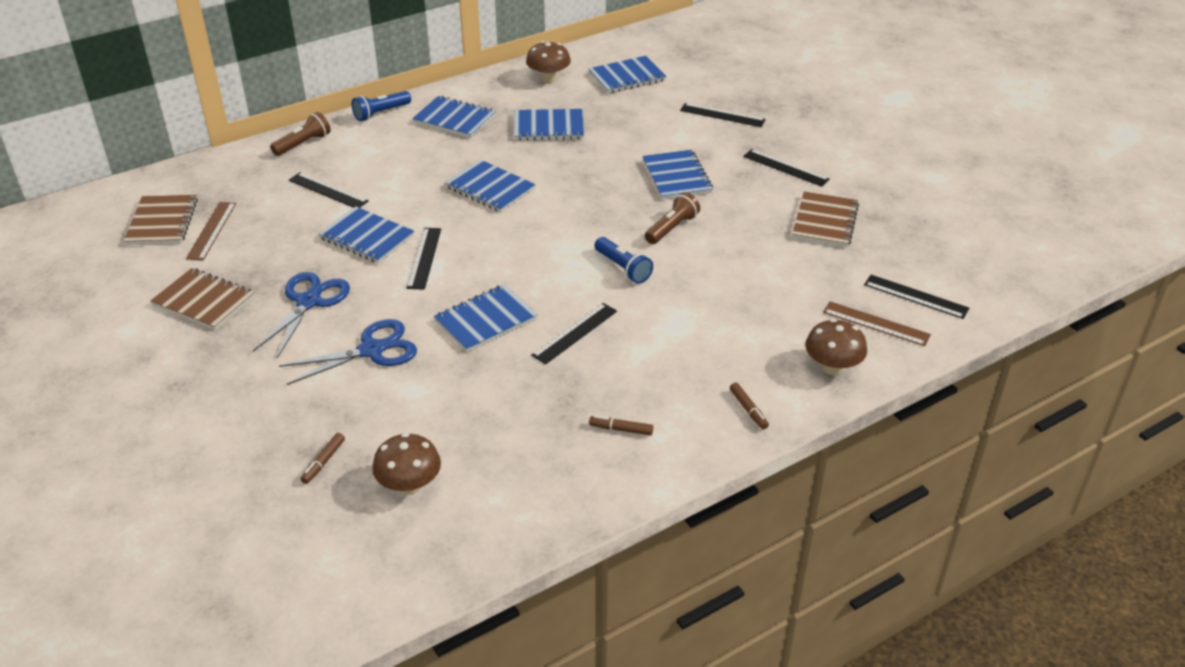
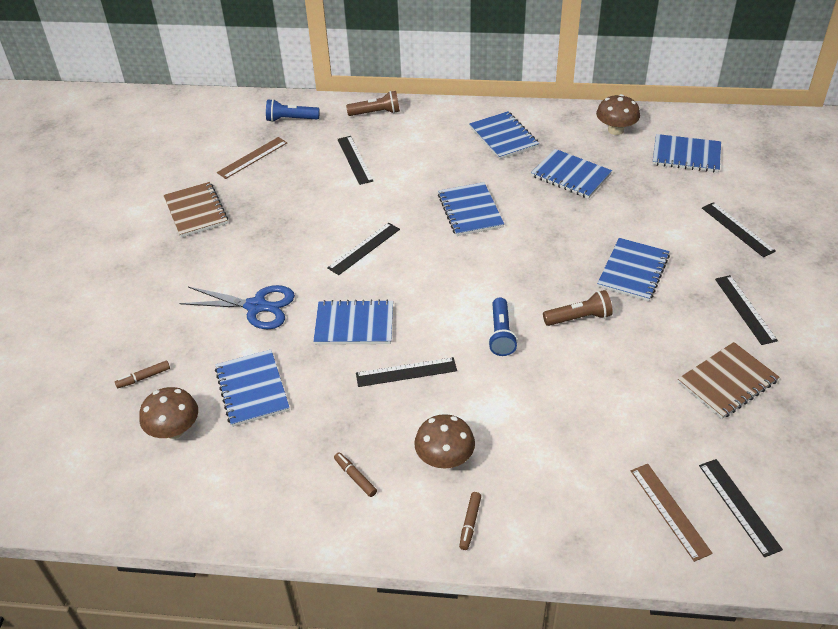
camera: 40 degrees right, 5 degrees up
(162, 222) = (230, 137): brown notebook -> none
(308, 302) = (255, 245): blue scissors -> none
(367, 237) = (343, 211): blue notebook -> blue notebook (252, 389)
(381, 113) = (454, 109): blue flashlight -> blue flashlight (291, 119)
(832, 367) = (584, 529): brown mushroom -> brown mushroom (445, 458)

